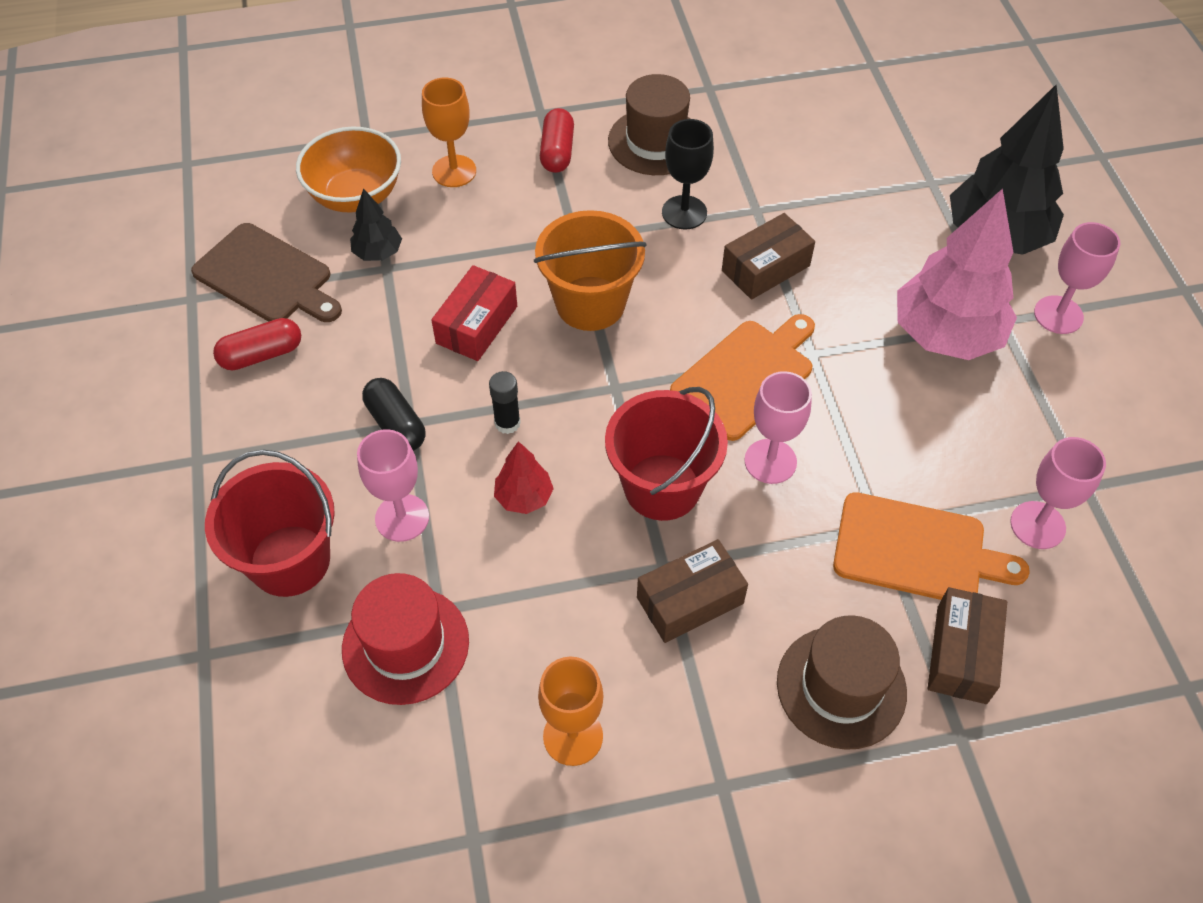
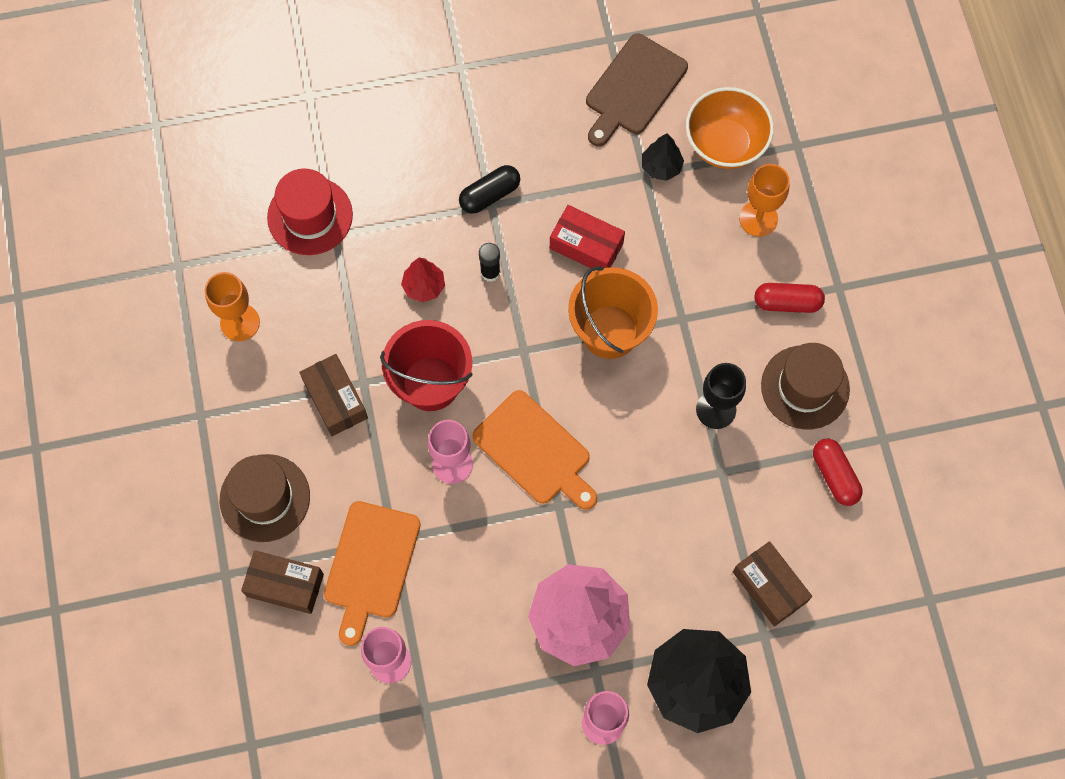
camera: 90 degrees right, 15 degrees up
(261, 354) = (555, 95): red capsule -> red capsule (834, 475)
(290, 560) = (376, 138): red bucket -> none
(402, 518) = (408, 206): pink goblet -> none
(766, 268) = (652, 475): brown box -> brown box (769, 587)

